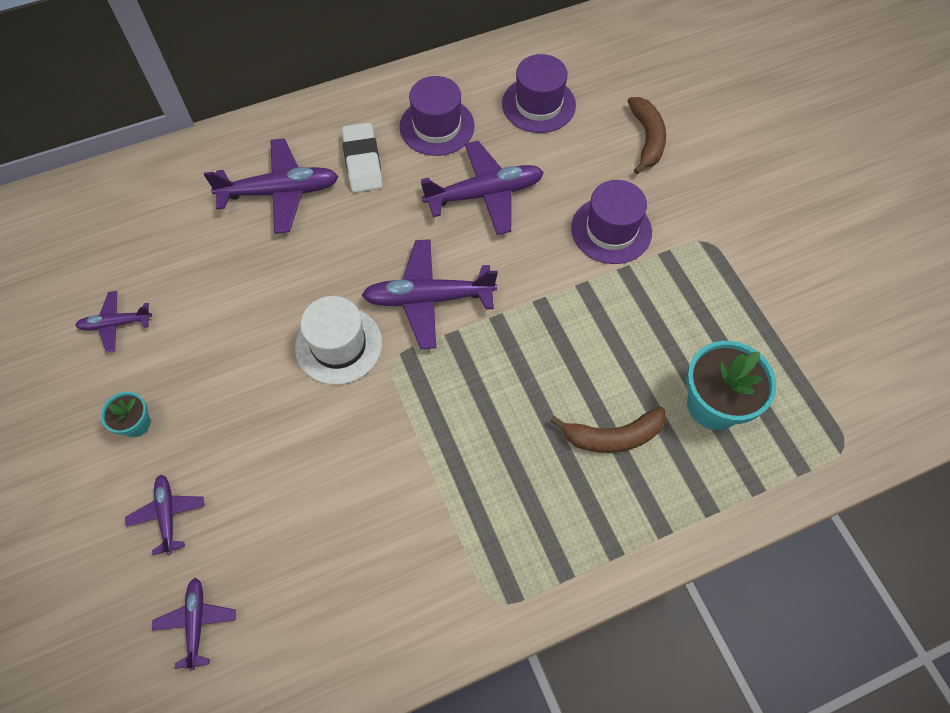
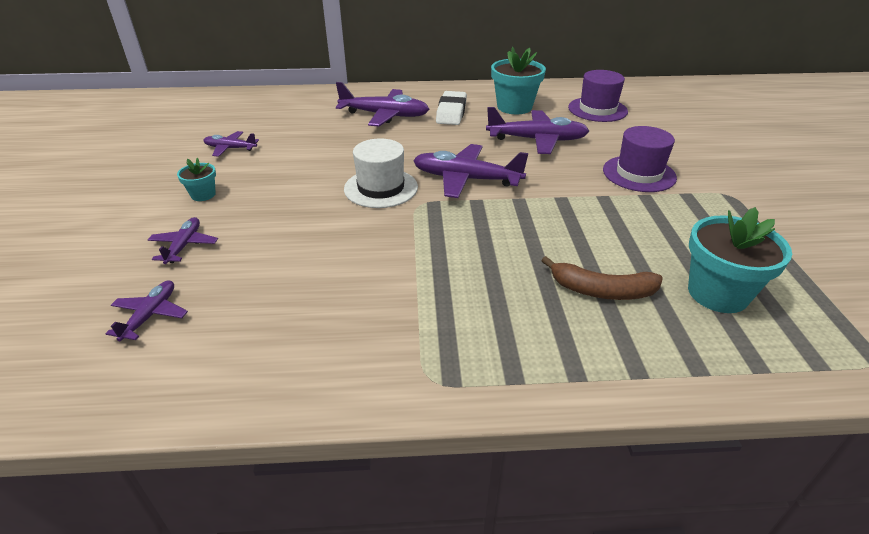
camera: 20 degrees right, 25 degrees down
(437, 126) = (514, 107): purple hat -> turquoise flower pot
(647, 139) = (684, 137): brown banana -> none

